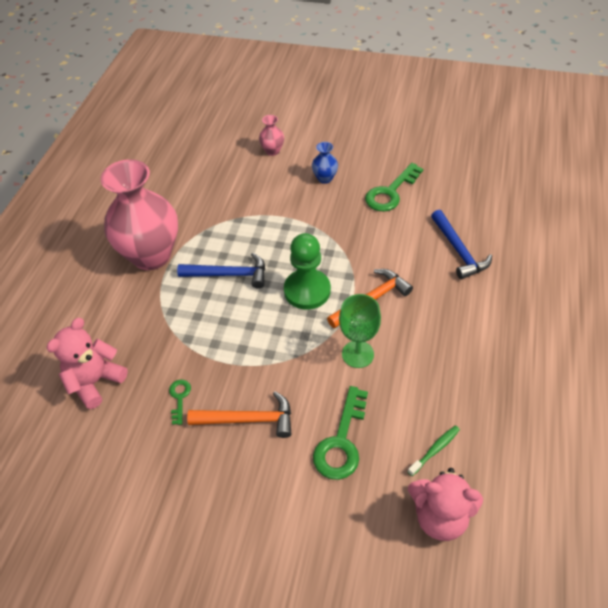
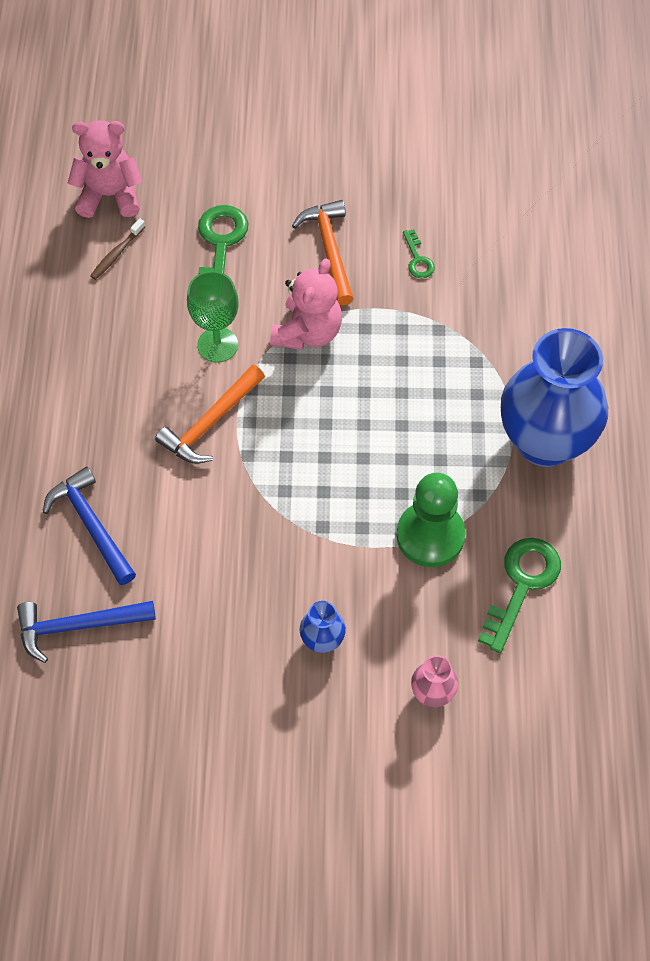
camera: 165 degrees right, 10 degrees up
(95, 381) = (526, 260): pink teddy bear -> pink teddy bear (308, 332)
(151, 255) = (545, 441): pink vase -> blue vase
(229, 275) = (419, 429): blue hammer -> blue hammer (78, 626)
(248, 420) = (329, 250): orange hammer -> orange hammer turned 90 degrees clockwise
(307, 290) = (302, 422): green pawn -> green pawn (430, 535)
(391, 192) = (205, 627): green key -> green key (521, 585)
(435, 450) = (116, 254): green toothbrush -> brown toothbrush

